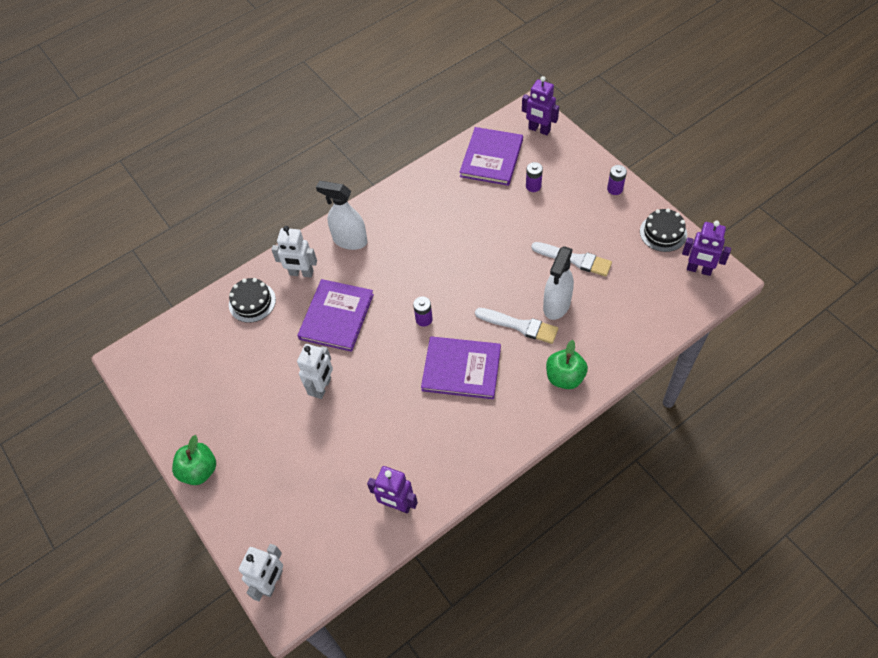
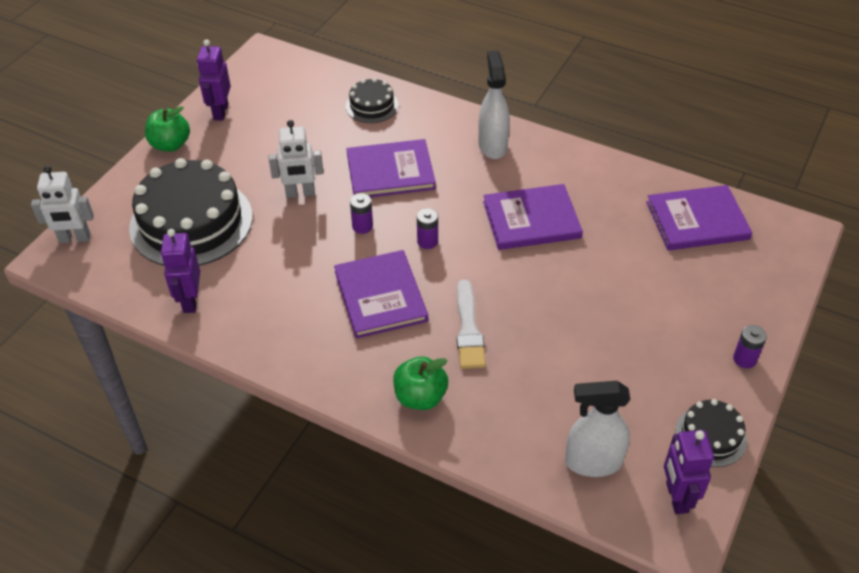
camera: 60 degrees right, 10 degrees down
(301, 273) = (427, 126): white robot -> none
(307, 479) = (191, 222): none -> black cake
(439, 248) = (531, 220): none -> purple book
(533, 186) = (684, 274): purple battery -> purple battery (362, 226)
(539, 130) = (779, 250): purple robot -> purple robot (220, 112)
(556, 305) = (519, 355): white spray bottle -> white spray bottle (593, 462)
(574, 259) = (600, 352): white brush -> none

